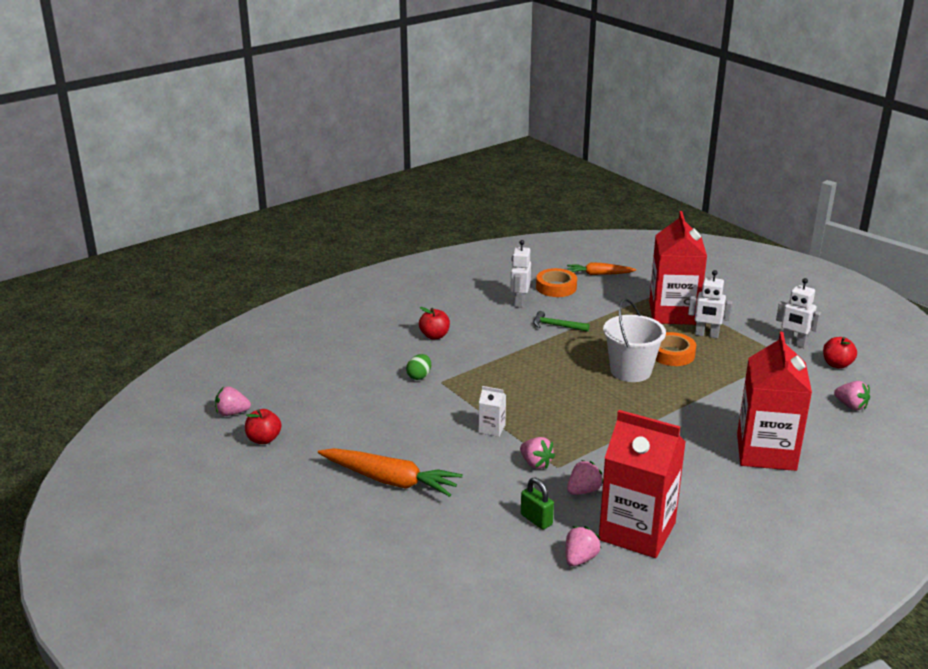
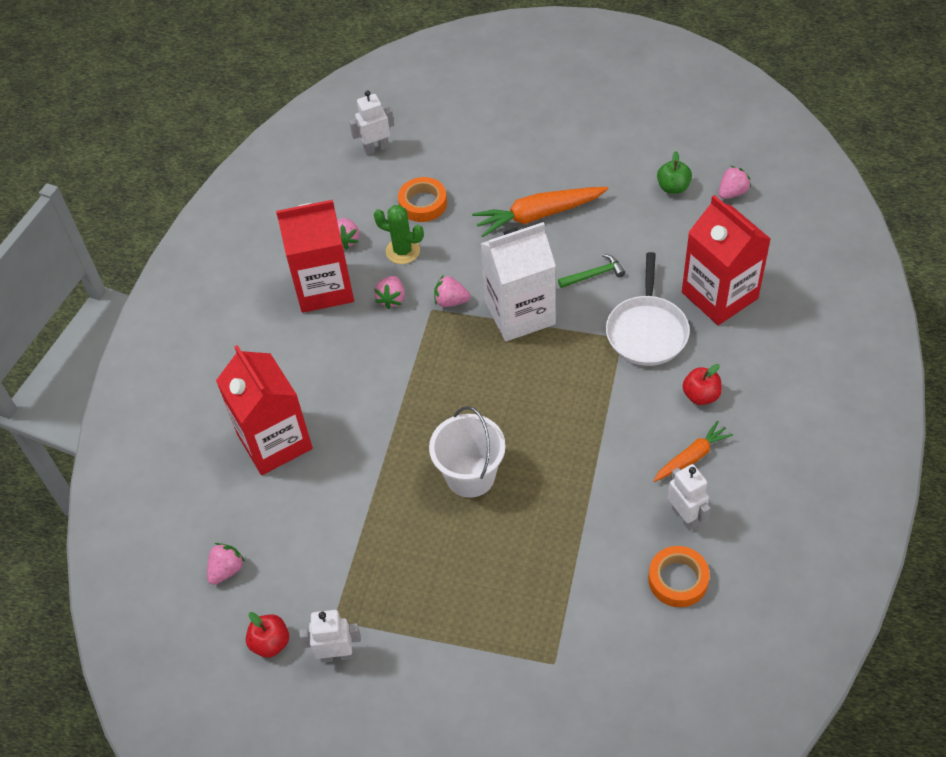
camera: 145 degrees right, 25 degrees up
(264, 439) = (673, 187): red apple -> green apple
(419, 376) = (647, 331): green egg -> white pan
(492, 429) = (520, 313): white carton -> white carton, size x2.45
(536, 520) = (402, 251): green padlock -> green cactus
(556, 326) = (605, 501): green hammer -> green hammer (594, 275)
(599, 274) = (659, 651): orange carrot -> orange carrot (692, 457)
(672, 354) = (451, 535): orange tape -> orange tape (423, 203)
(673, 313) = (506, 622): red carton -> red carton (719, 295)
(706, 335) = (440, 601): white robot -> white robot (376, 148)
(851, 406) = (226, 570): pink strawberry -> pink strawberry turned 120 degrees clockwise

